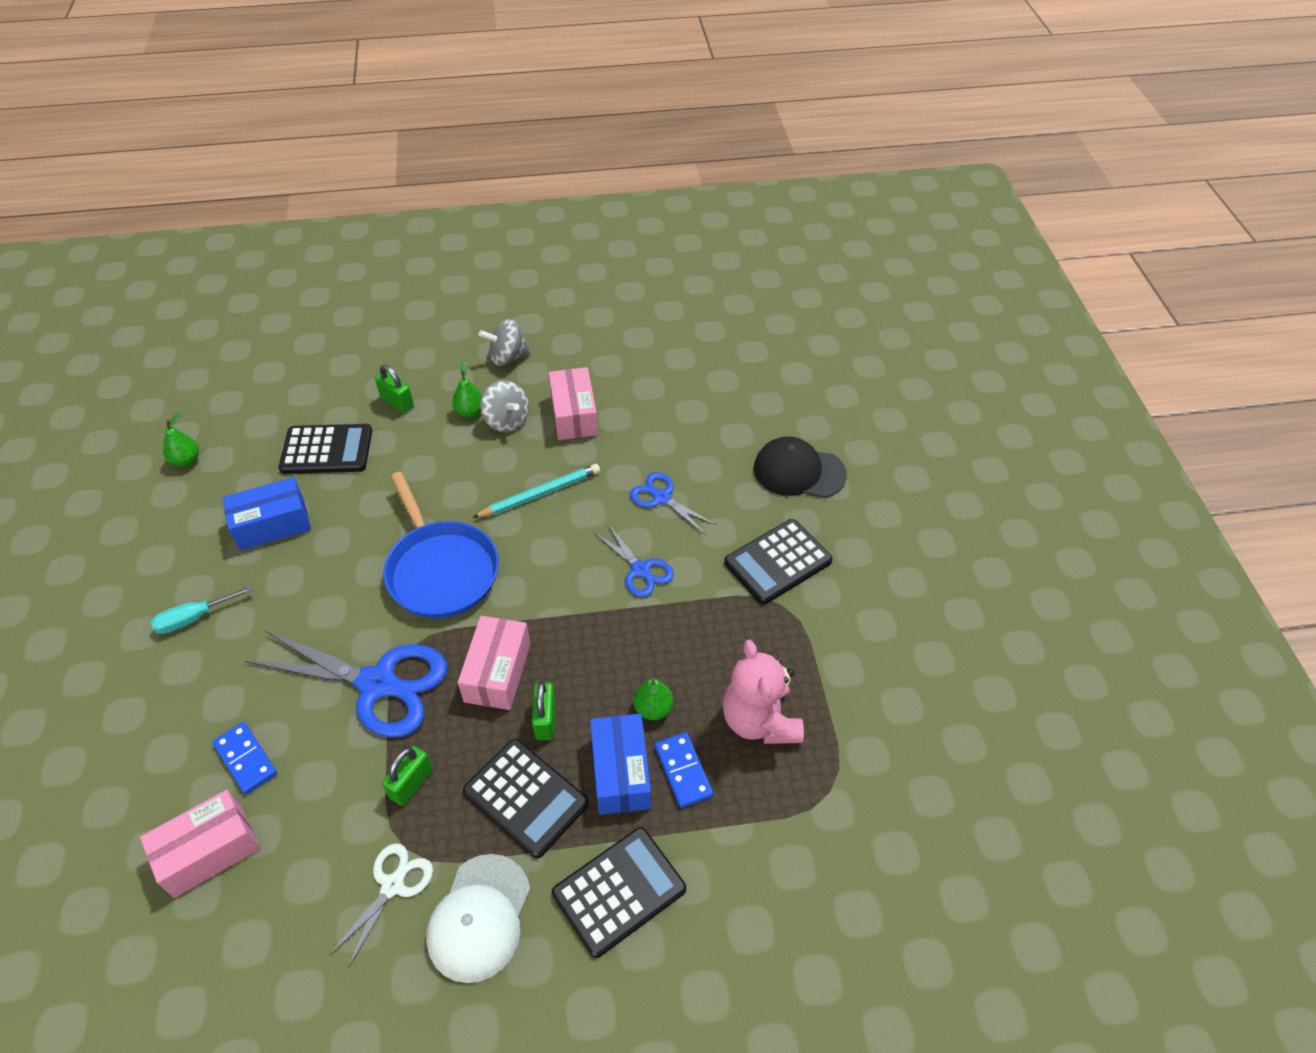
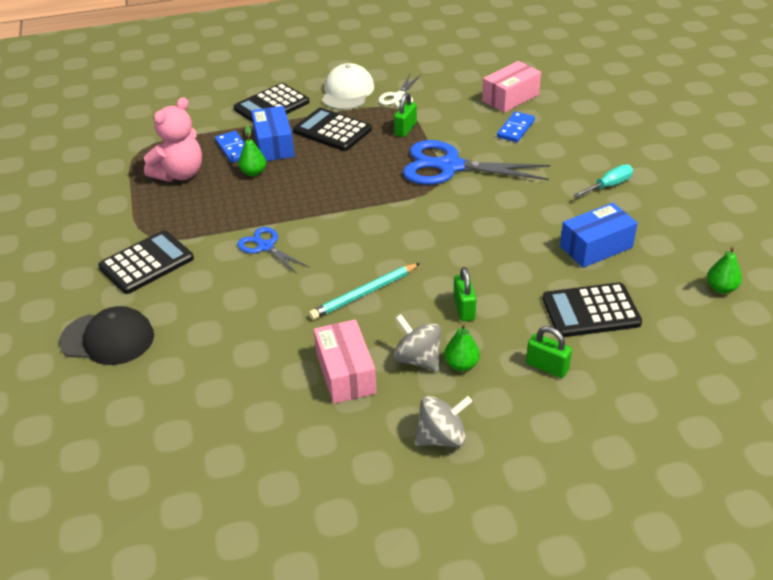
camera: 175 degrees right, 10 degrees down
(245, 759) = (516, 129): blue domino -> blue domino turned 75 degrees clockwise
(441, 570) = (433, 231): blue pan -> none
(497, 672) = (367, 179): pink box -> none
(545, 720) = (327, 161): green padlock -> green padlock (464, 308)
(661, 498) = (247, 302): blue scissors -> none
(760, 720) = (179, 174): pink teddy bear -> pink teddy bear turned 60 degrees clockwise

